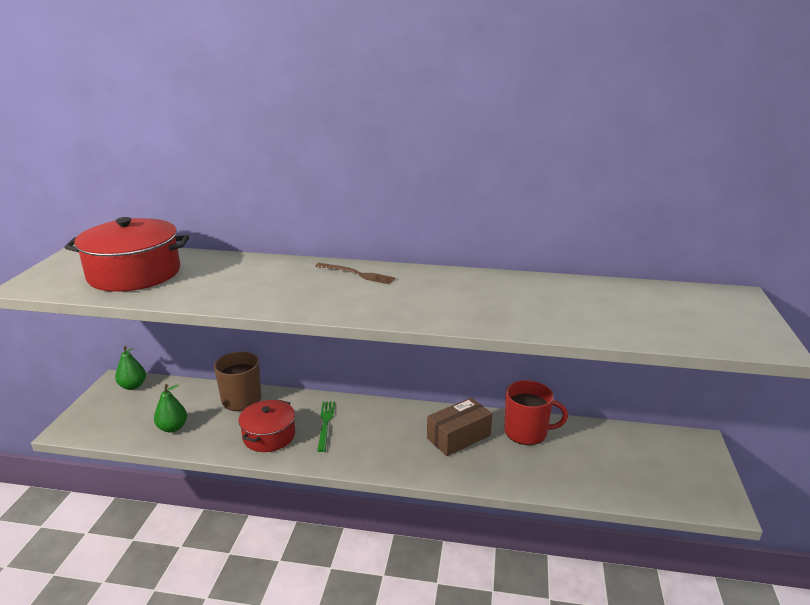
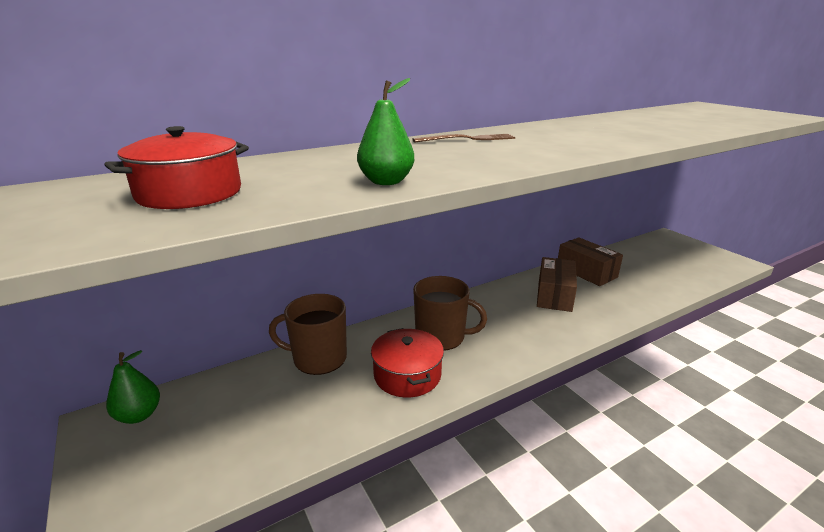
camera: 40 degrees left, 0 degrees up
(134, 273) = (189, 193): red pot -> red pot, size x0.63
(172, 428) = (279, 429): green pear -> green pear (386, 182)
(325, 423) = (441, 337): green fork -> brown mug
(527, 432) = (586, 272): red mug -> brown box

